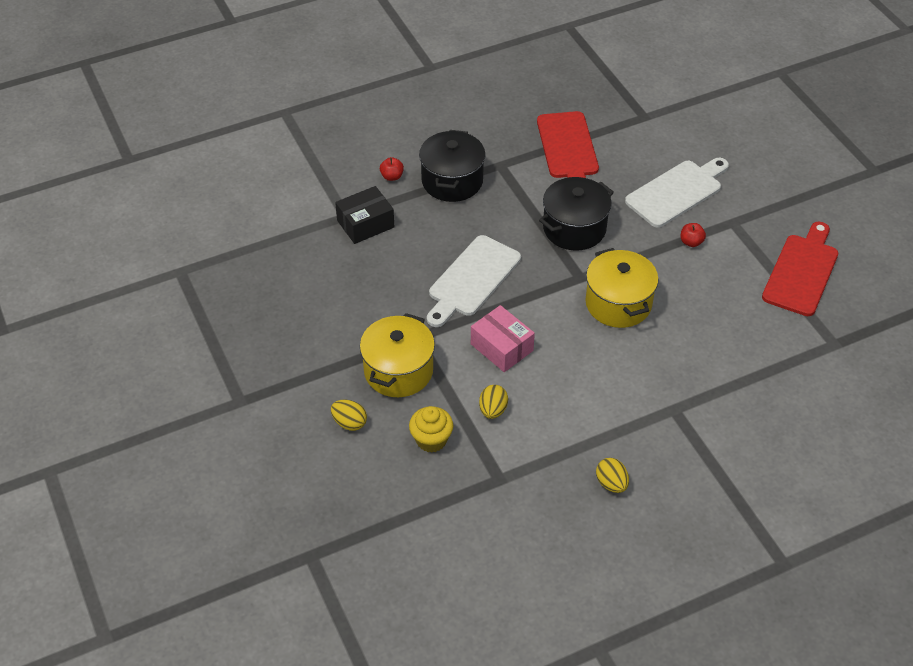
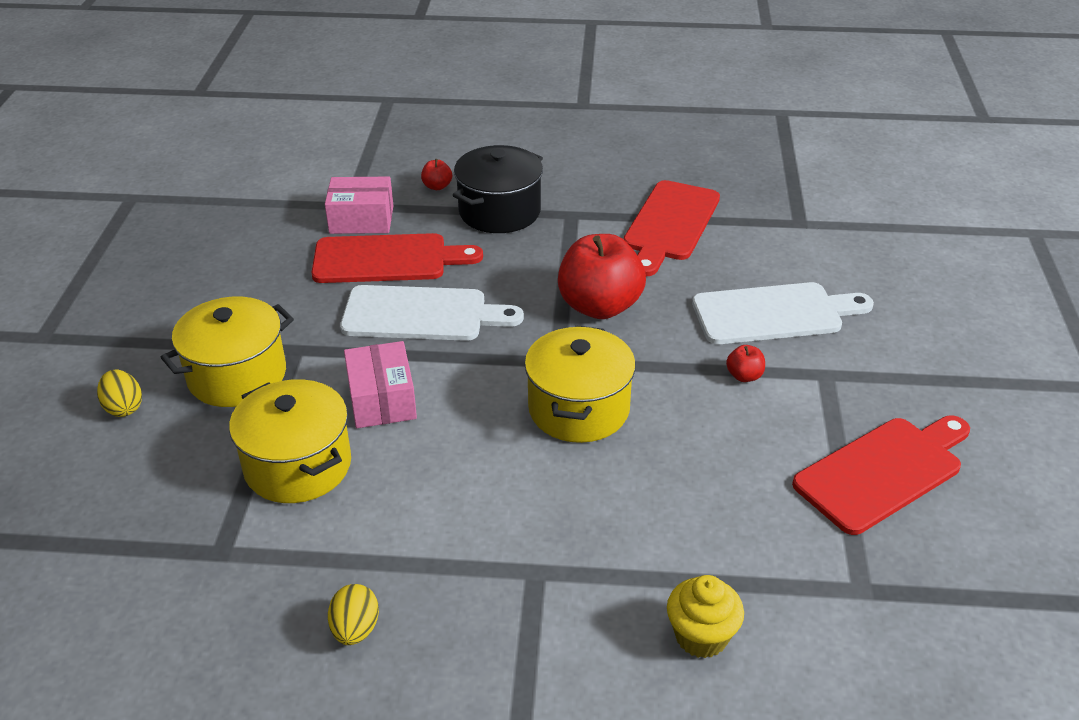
camera: 30 degrees right, 10 degrees down
(365, 224) = (361, 219): black box -> pink box
(412, 248) = (387, 259): none -> red cutting board
(431, 440) = (191, 467): yellow cupcake -> yellow cupcake (701, 636)
(472, 279) = (422, 314): white cutting board -> white cutting board turned 150 degrees counterclockwise
(493, 410) = (298, 466): yellow egg -> yellow pot
(574, 228) = (600, 306): black pot -> red apple

